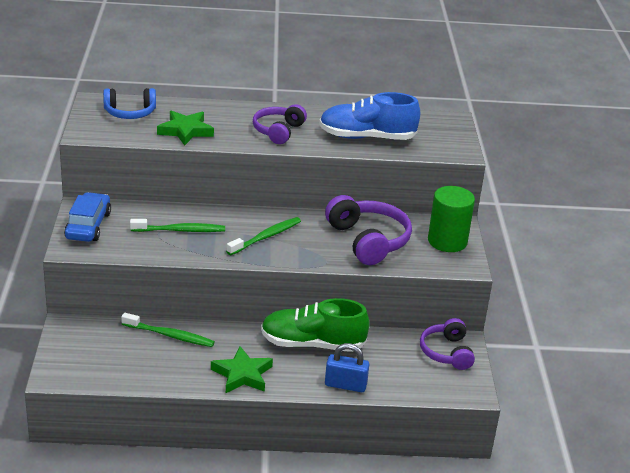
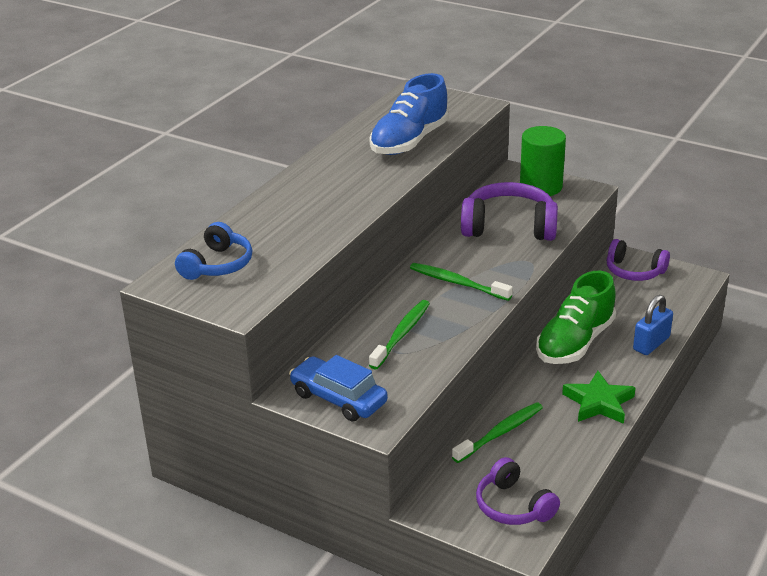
camera: 55 degrees left, 0 degrees up
(185, 131) = (298, 239): green star -> none
(266, 237) = (457, 283): green toothbrush -> green toothbrush turned 45 degrees counterclockwise
(278, 131) = (352, 184): purple headphones -> purple headphones (513, 506)

